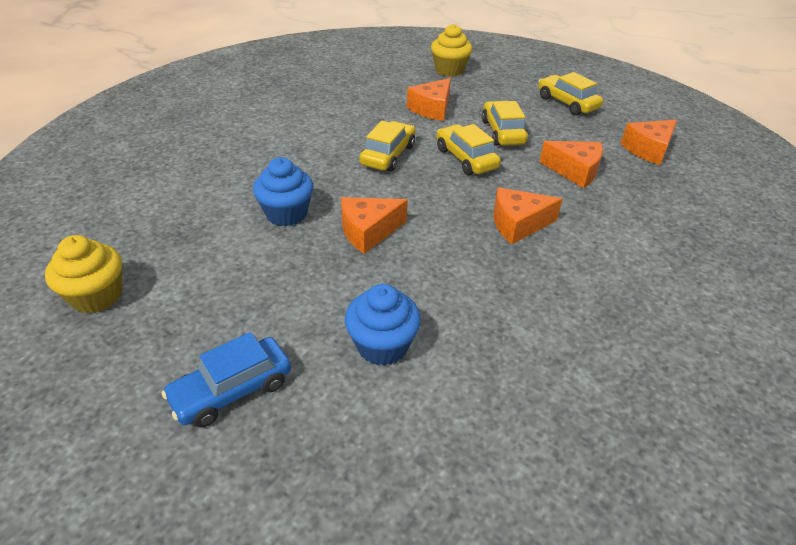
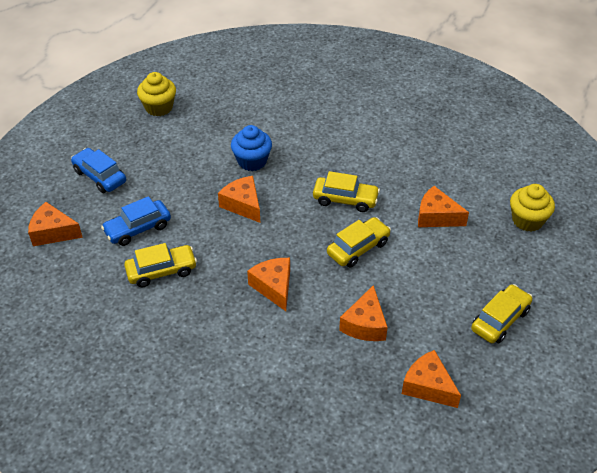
camera: 80 degrees right, 5 degrees up
(356, 474) = (53, 232): none -> orange cheese
(382, 345) = (138, 228): blue cupcake -> blue car
(502, 132) = (414, 270): yellow car -> yellow car (161, 271)

